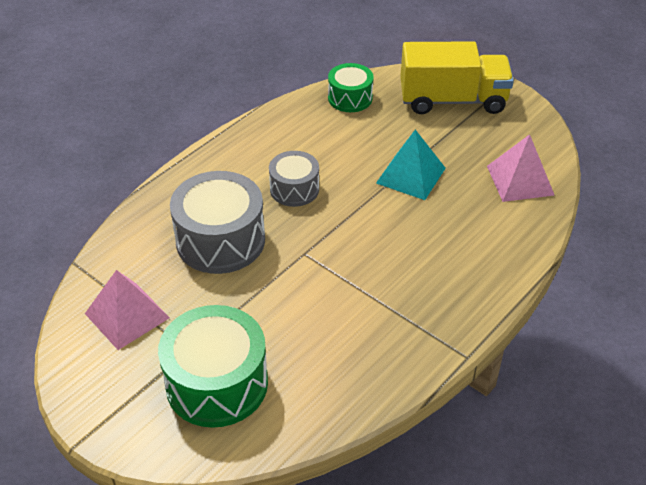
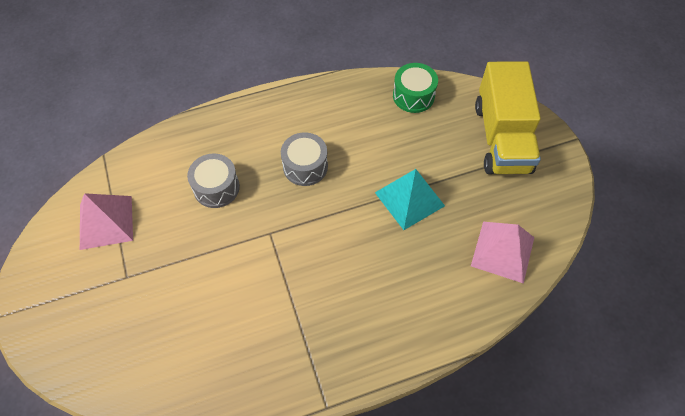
camera: 30 degrees right, 15 degrees up
(217, 383) = (124, 319): green drum -> none
(220, 240) = (216, 188): grey drum -> grey drum, size x0.59
(452, 100) = (501, 138): yellow truck -> yellow truck turned 60 degrees clockwise

